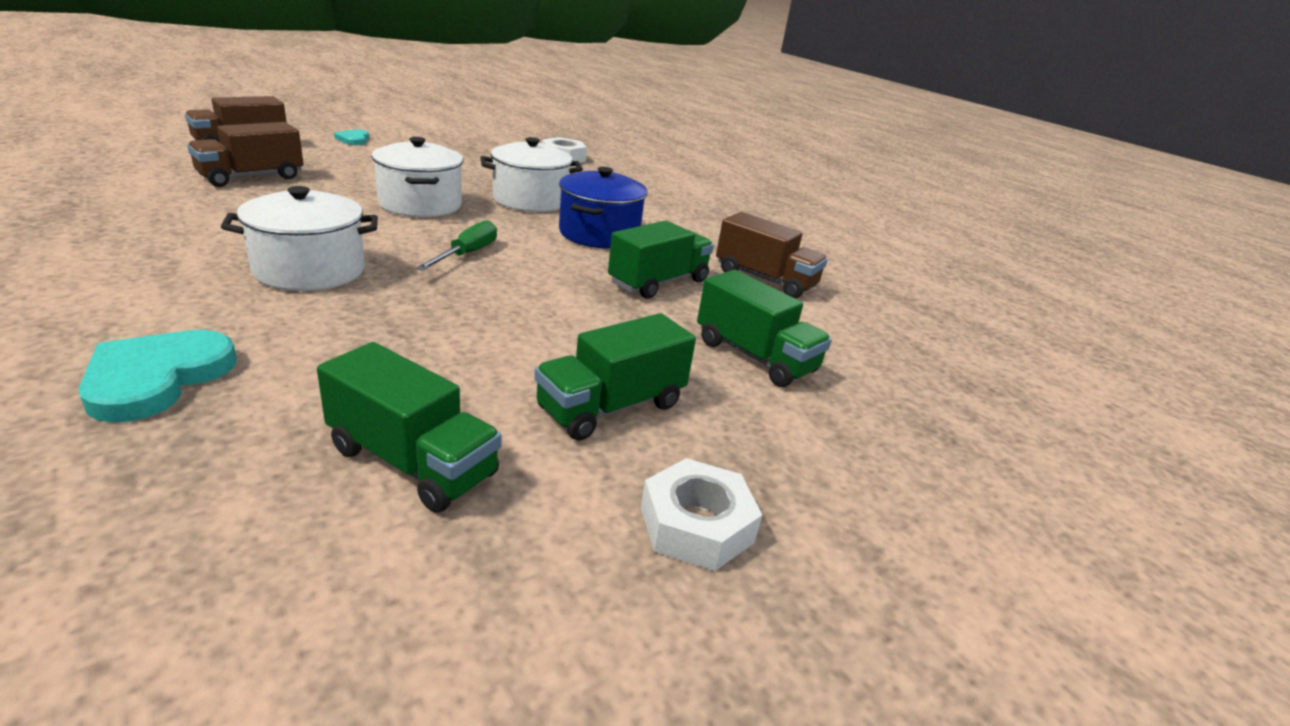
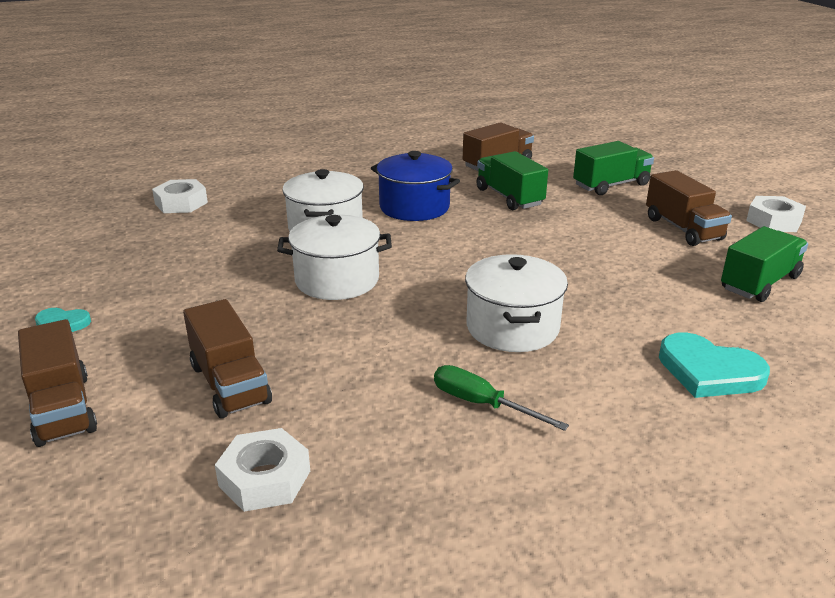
camera: 70 degrees left, 0 degrees up
(117, 188) = (264, 478): none -> white nut
(467, 254) = (465, 261): green screwdriver -> green screwdriver (482, 404)
(611, 407) = (683, 229): green truck -> brown truck

